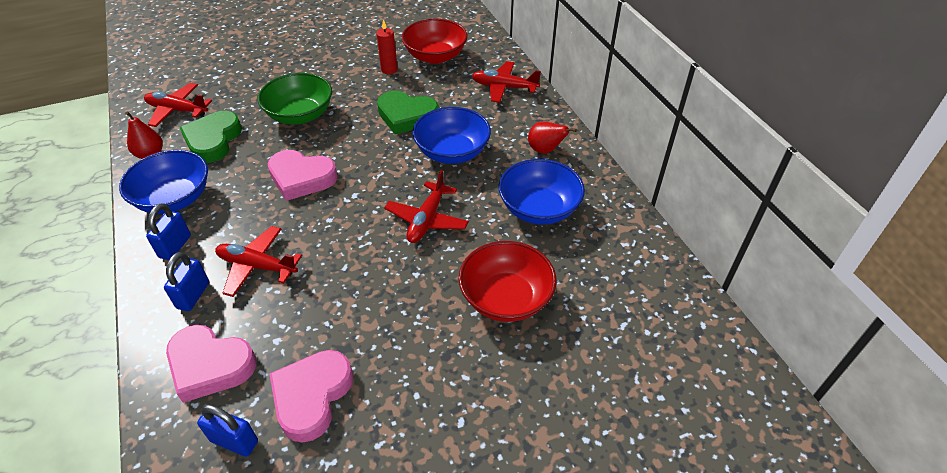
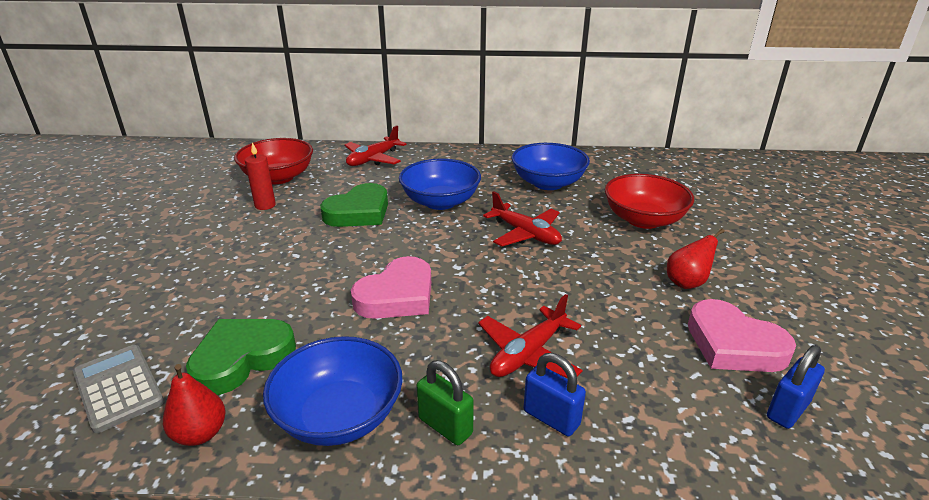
camera: 65 degrees left, 15 degrees down
(175, 246) = (445, 426): blue padlock -> green padlock
(177, 110) = (118, 388): red plane -> grey calculator
(210, 365) = (675, 416): pink heart -> none
(213, 140) = (242, 358): green heart -> green heart turned 105 degrees clockwise
(300, 115) = (274, 276): green bowl -> none
(545, 150) = (478, 164): red pear -> red pear (687, 283)

